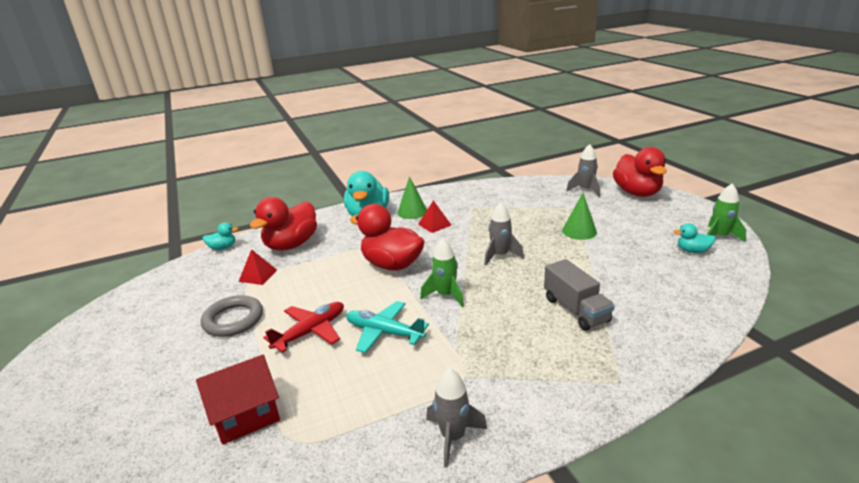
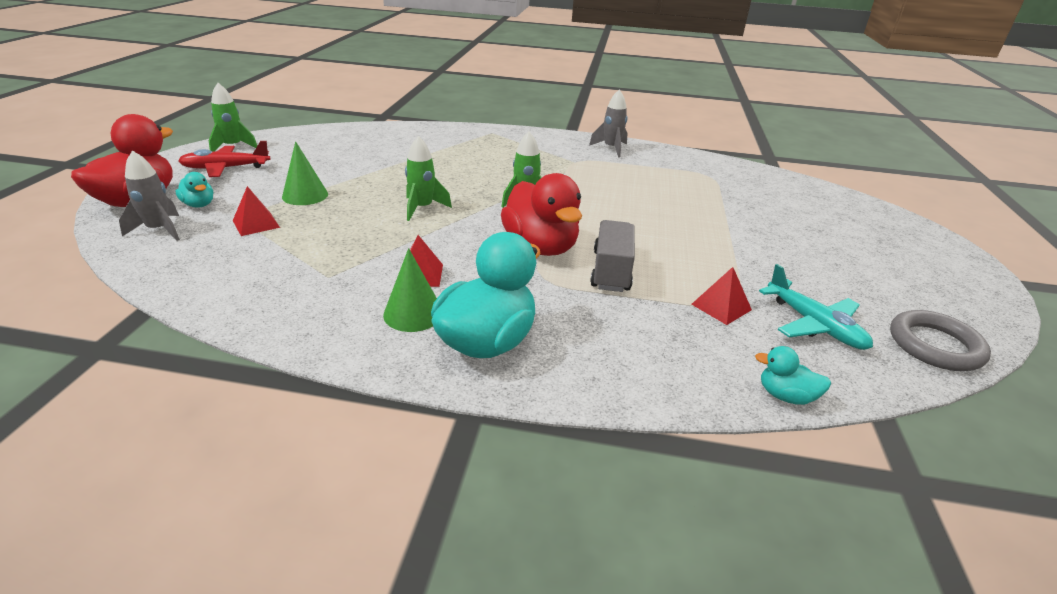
camera: 150 degrees left, 5 degrees up
(233, 320) = (756, 263): grey ring -> grey ring (935, 345)
(246, 415) = (742, 196): red house -> none
(291, 245) = (655, 341): red duck -> none
(311, 332) = (673, 222): red plane -> red plane (225, 168)
(384, 332) = (608, 199): turquoise plane -> turquoise plane (814, 325)
(500, 256) = (422, 208): grey rocket -> green rocket
(557, 209) = (256, 224): none -> red pyramid
(576, 310) = (447, 158): grey truck -> grey truck (611, 271)
(692, 251) = (280, 149): turquoise duck -> turquoise duck (199, 205)

